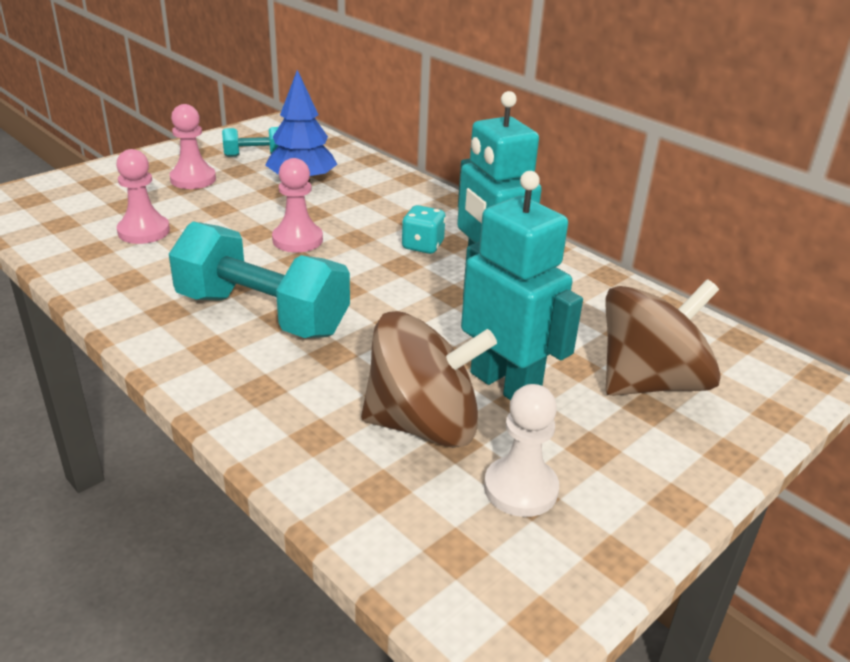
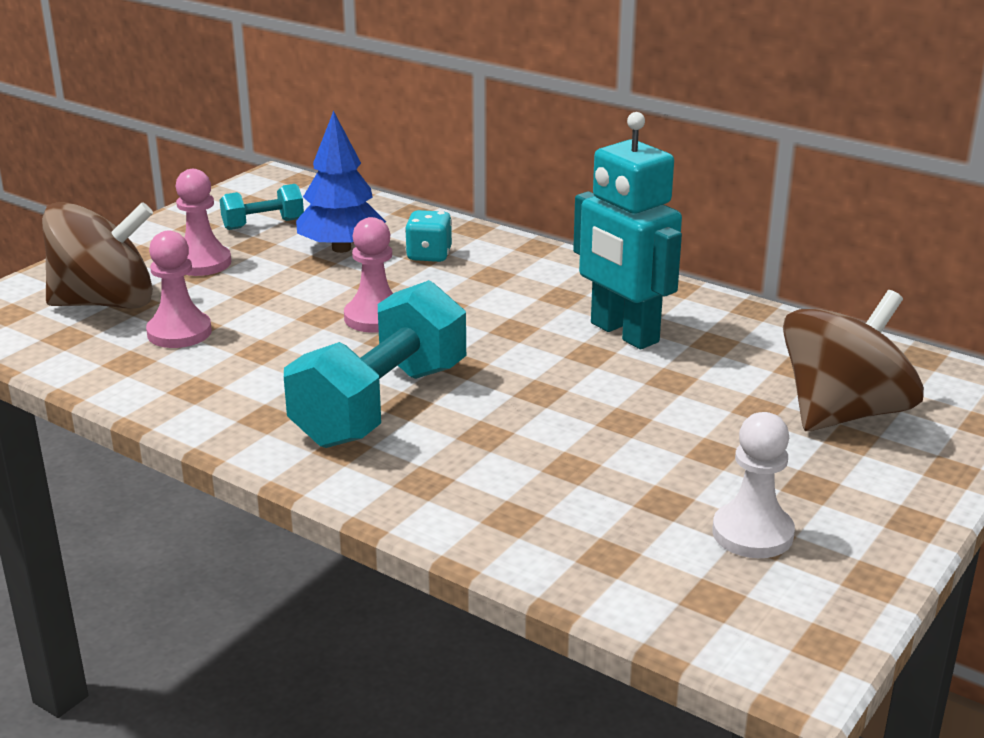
camera: 10 degrees left, 5 degrees down
(262, 314) = (381, 405): turquoise dumbbell -> turquoise dumbbell turned 75 degrees counterclockwise
(422, 246) = (528, 305): turquoise dice -> turquoise dice (429, 255)
(424, 424) = (623, 489): brown spinning top -> brown spinning top (105, 303)
(505, 385) = (691, 438): turquoise robot -> none

